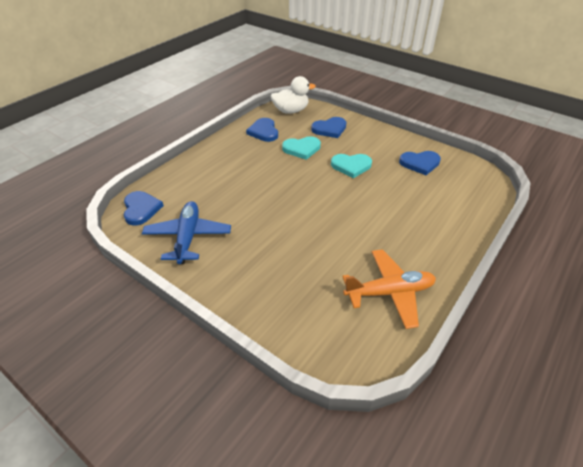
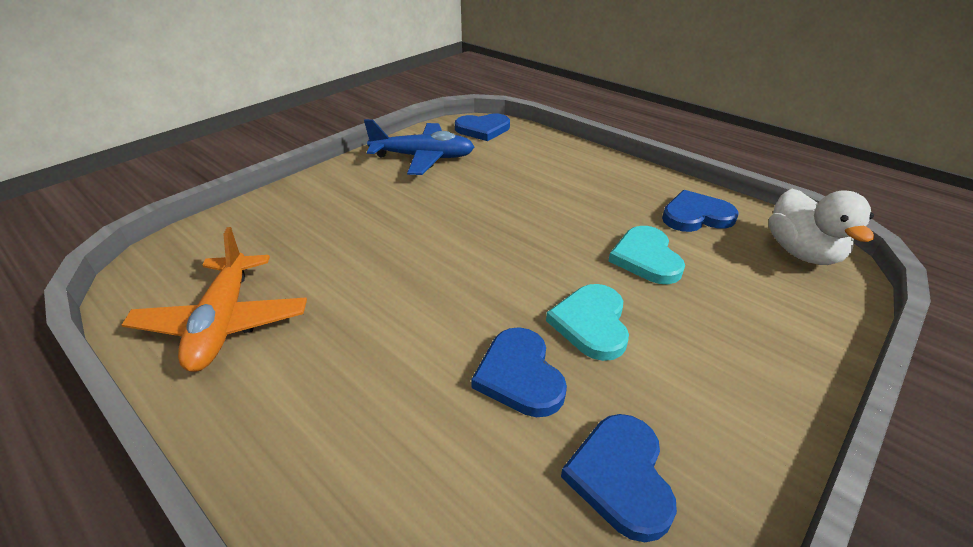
camera: 95 degrees right, 5 degrees down
(330, 129) = (745, 306): blue heart -> blue heart (519, 375)

